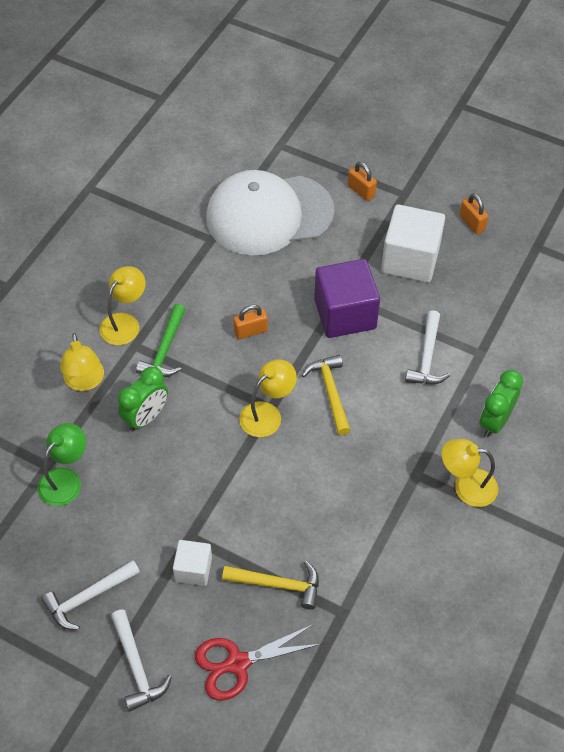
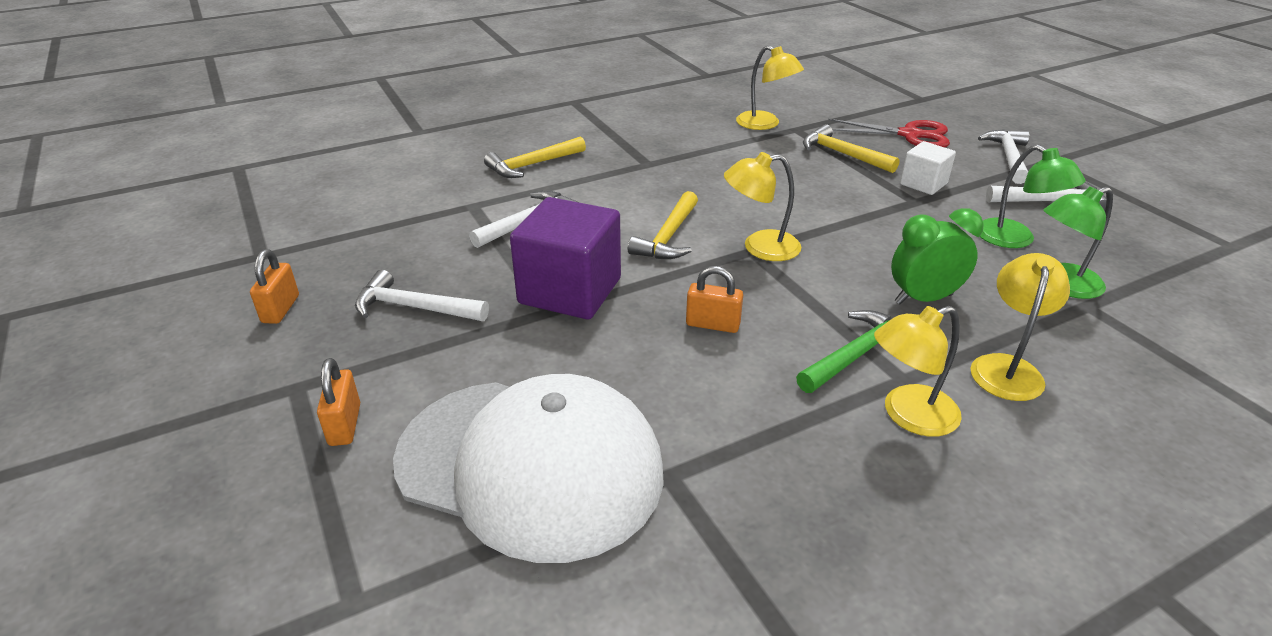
camera: 145 degrees left, 20 degrees down
(104, 521) = (1015, 239): none -> green lamp
(410, 259) = (414, 307): white cube -> white hammer
(466, 486) = (613, 145): yellow lamp -> yellow lamp (765, 124)
(495, 421) = (532, 165): green clock -> yellow hammer

